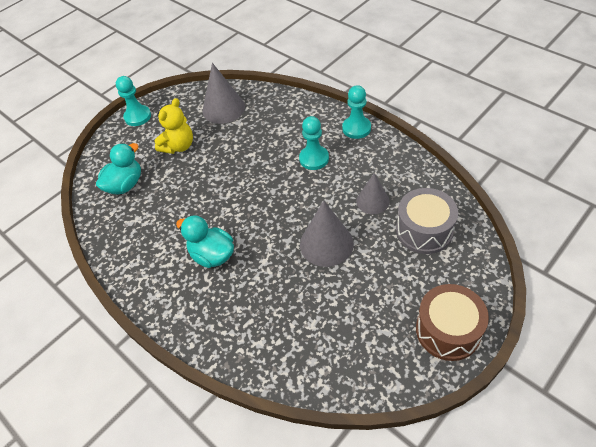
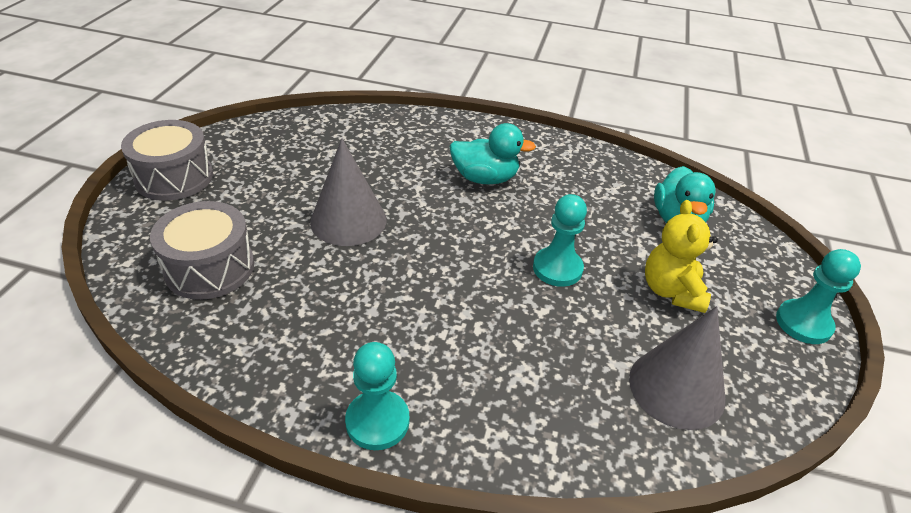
camera: 145 degrees right, 10 degrees down
(314, 159) = (429, 332): turquoise pawn -> turquoise pawn (557, 268)
(372, 201) = (300, 288): grey cone -> none
(448, 330) = (174, 177): brown drum -> grey drum

